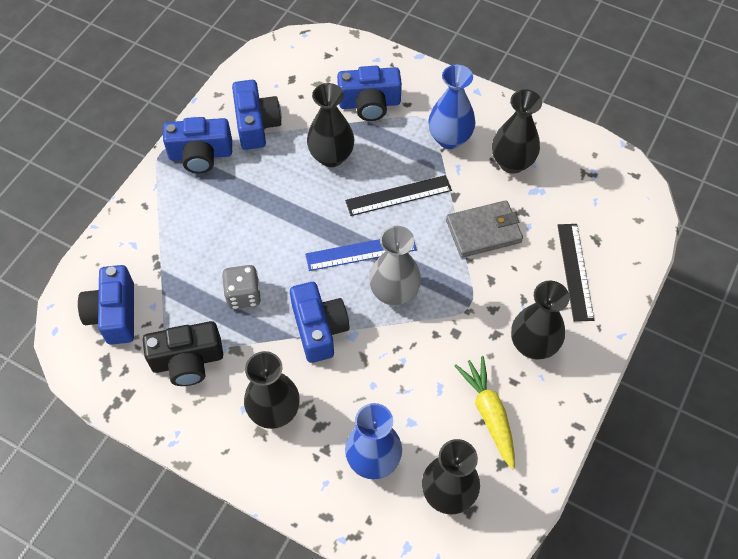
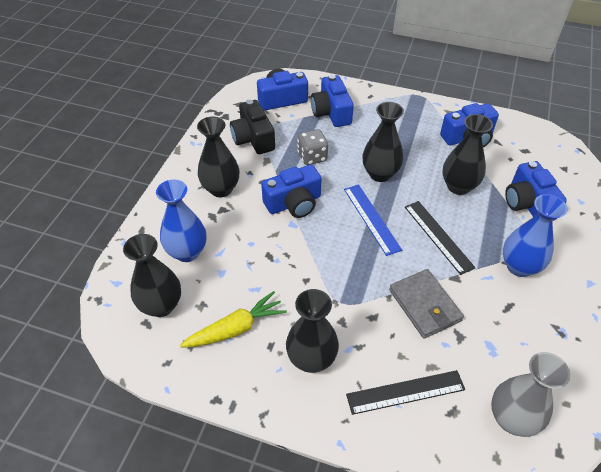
camera: 80 degrees right, 10 degrees down
(200, 154) = (425, 114): blue camera -> blue camera (331, 112)
(394, 293) = (338, 246): grey vase -> grey vase (511, 418)
(512, 163) = (516, 322): black vase -> black vase (380, 174)

